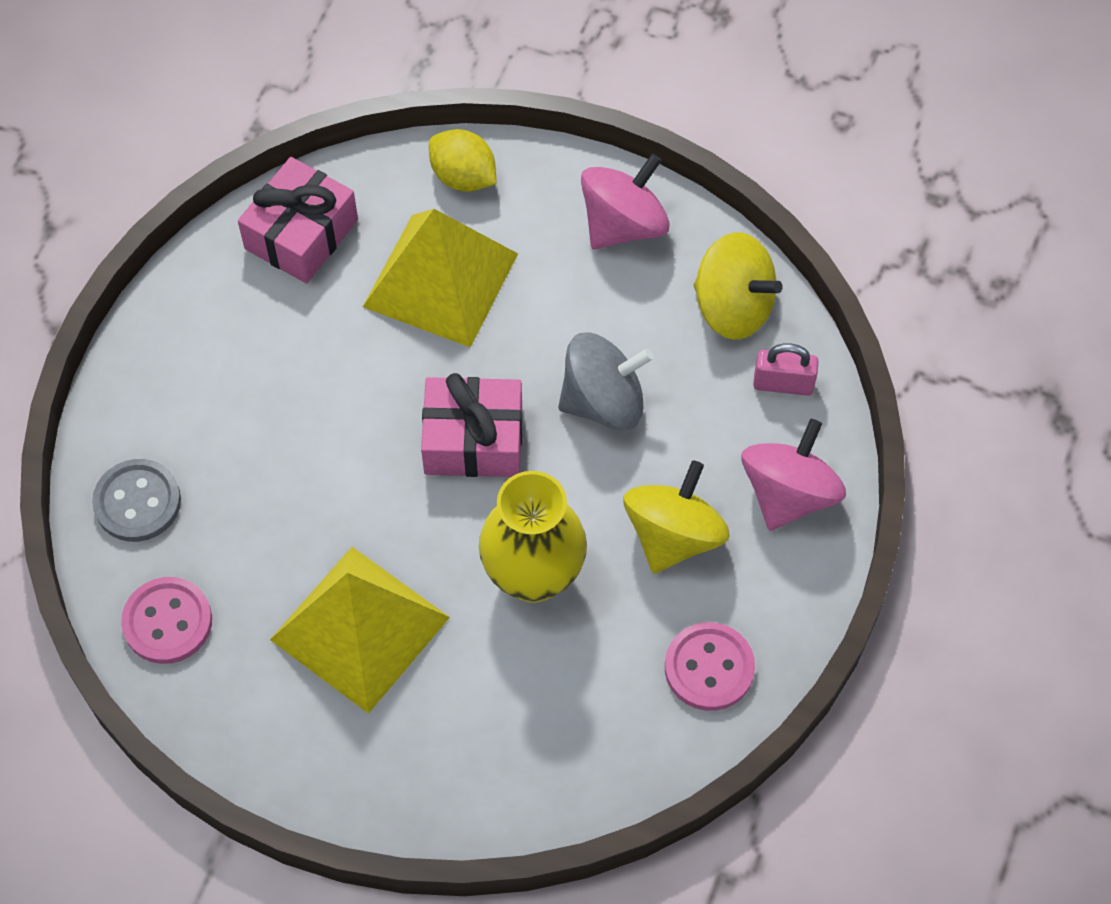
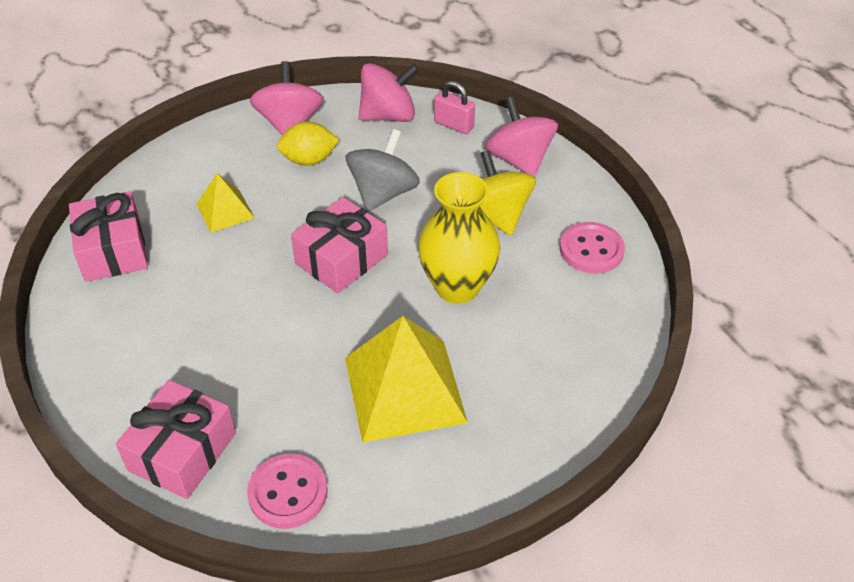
camera: 50 degrees left, 15 degrees down
(137, 502) = (182, 452): grey button -> pink gift
(440, 280) = (225, 211): yellow pyramid -> yellow pyramid, size x0.52
(463, 177) = (177, 163): yellow lemon -> yellow lemon (309, 160)
(733, 307) = (388, 116): yellow spinning top -> pink spinning top
(783, 384) = (453, 125): pink padlock -> pink padlock turned 75 degrees clockwise

